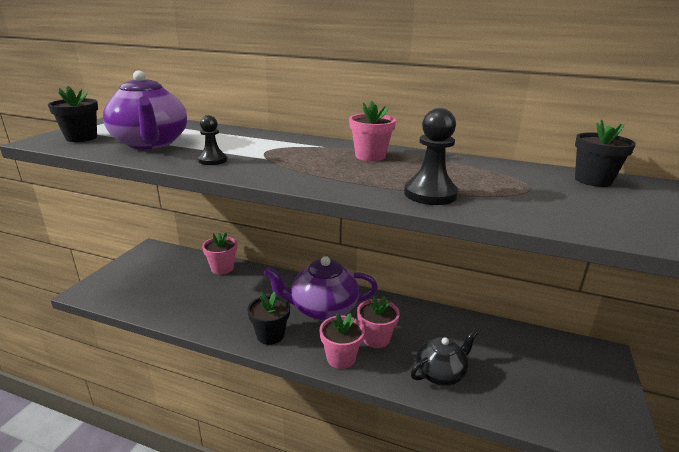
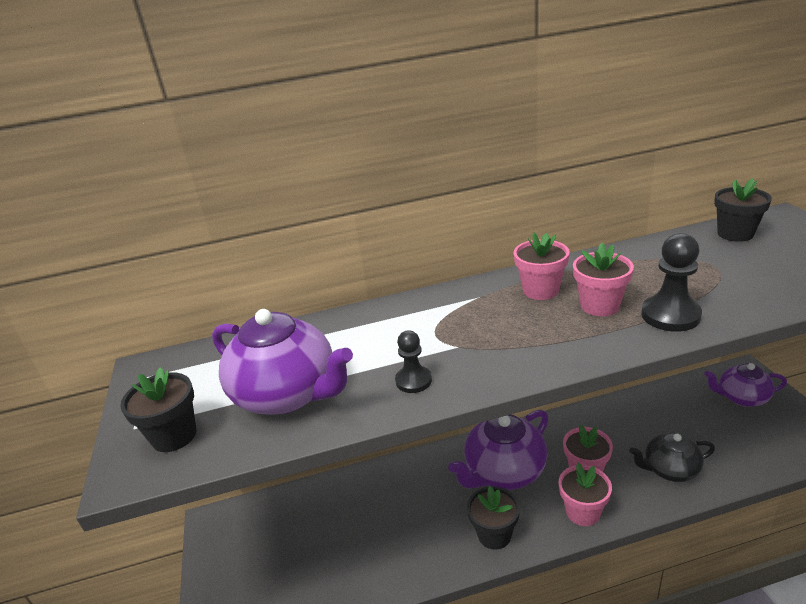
camera: 30 degrees left, 5 degrees up
(222, 268) = (340, 491): pink flower pot -> pink flower pot (599, 306)
(440, 373) = (670, 469): black teapot -> black teapot turned 120 degrees counterclockwise
(574, 367) = (741, 397): none -> purple teapot

